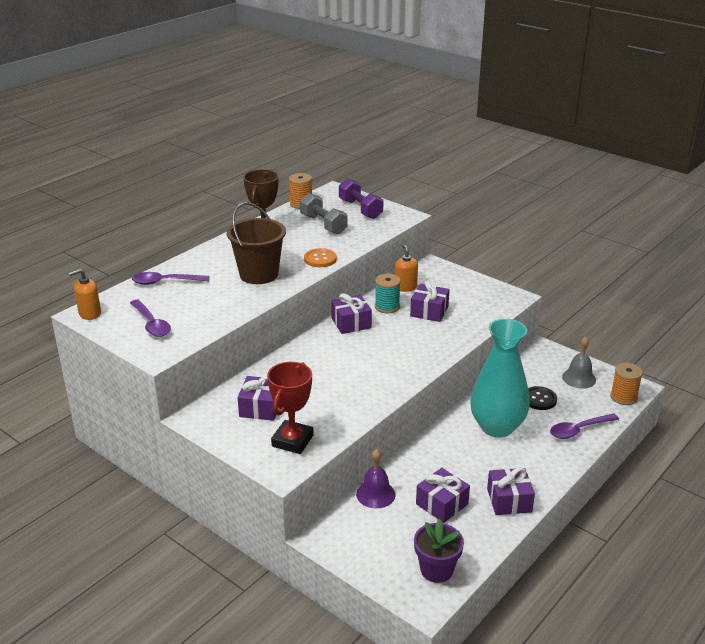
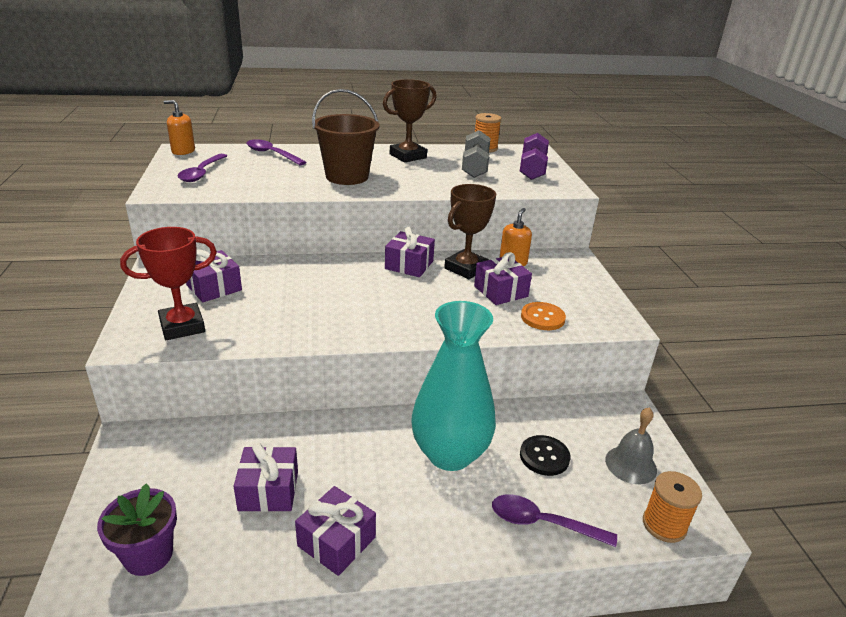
camera: 40 degrees right, 0 degrees up
(320, 259) = (419, 187): orange button -> orange button (542, 317)
(375, 494) = (232, 435): purple bell -> none
(387, 307) = (466, 268): turquoise spool -> brown trophy

